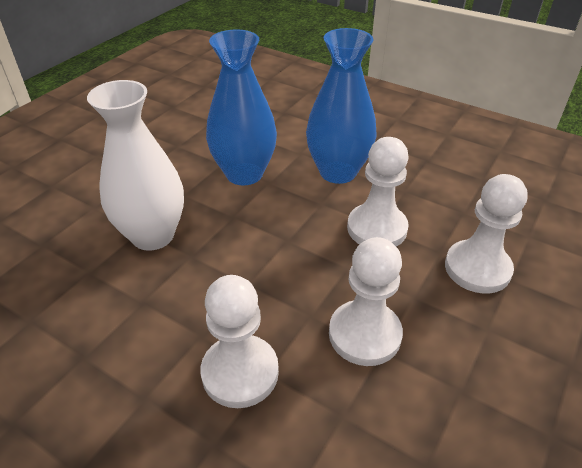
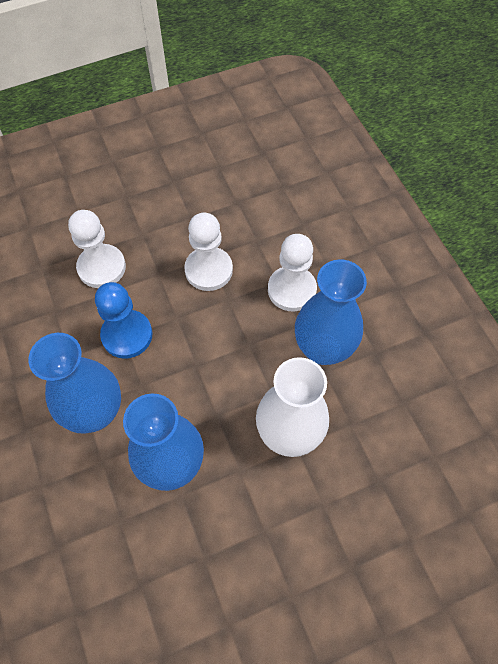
camera: 145 degrees left, 20 degrees up
(156, 325) = (323, 348): none -> blue vase
(377, 228) = (127, 335): white pawn -> blue pawn

